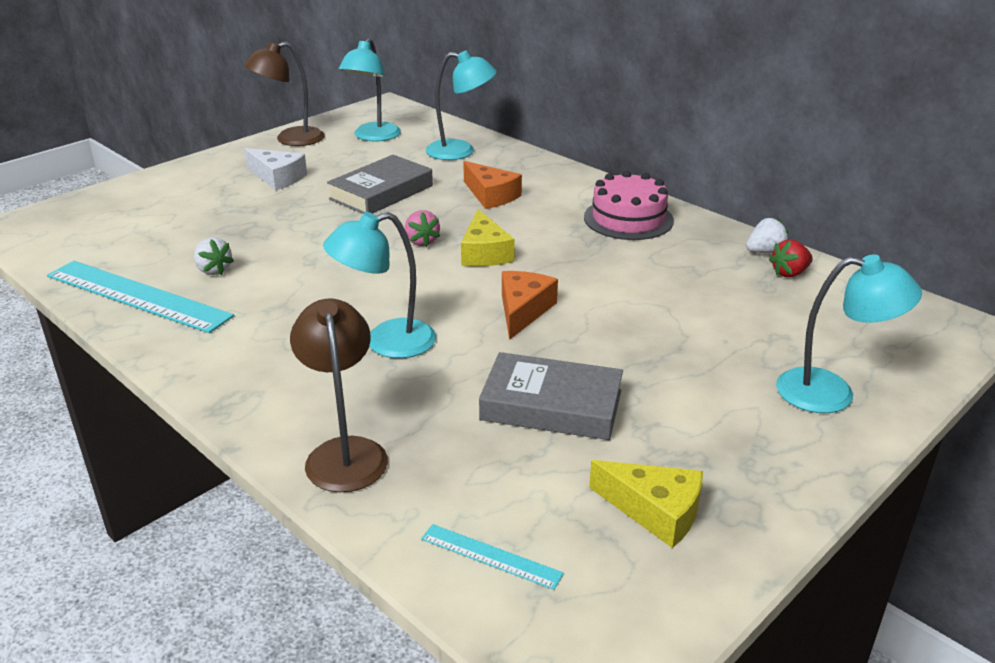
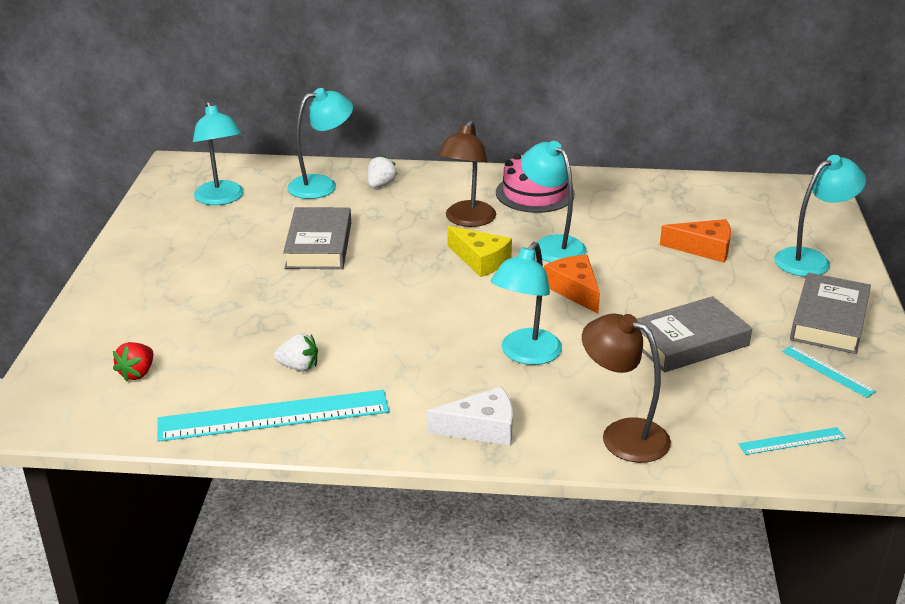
camera: 40 degrees left, 0 degrees up
(277, 178) = (203, 268): white cheese -> white cheese (481, 428)
(290, 139) = (147, 229): brown lamp -> brown lamp (467, 220)
(421, 241) = (421, 271): pink strawberry -> none
(491, 195) = (409, 213): orange cheese -> orange cheese (704, 249)
(569, 266) = (552, 245): none -> turquoise lamp
(655, 511) = (827, 371): yellow cheese -> turquoise ruler
(747, 462) = (828, 320): none -> grey book
(765, 252) = (652, 183): white strawberry -> white strawberry (380, 184)
(789, 273) = (686, 192): red strawberry -> red strawberry (137, 373)

